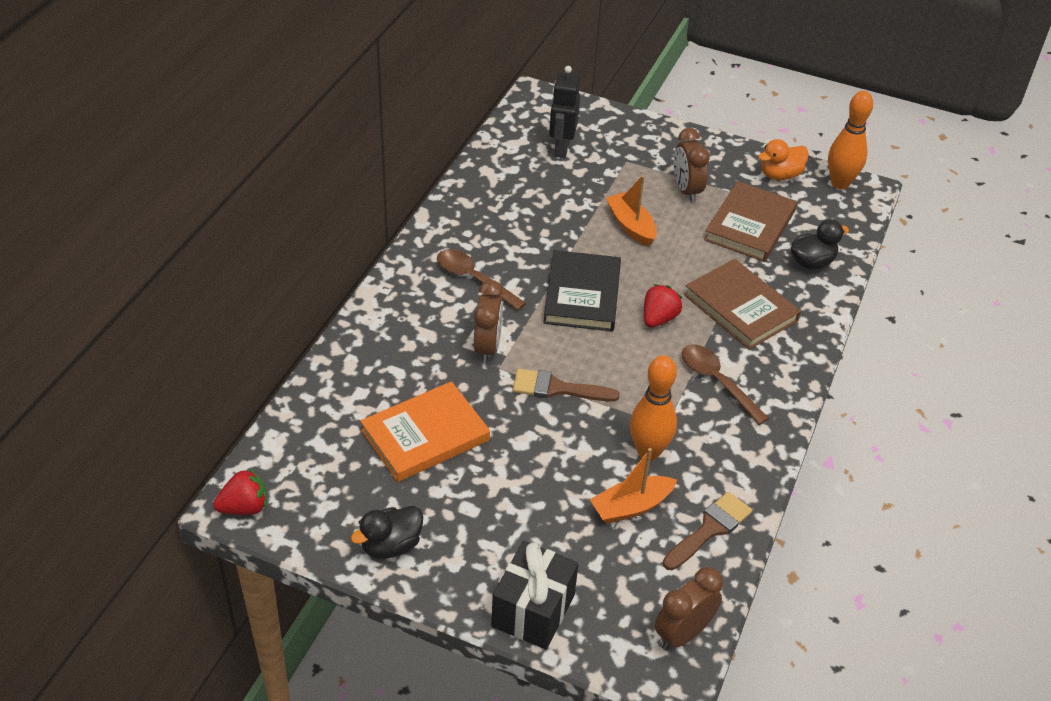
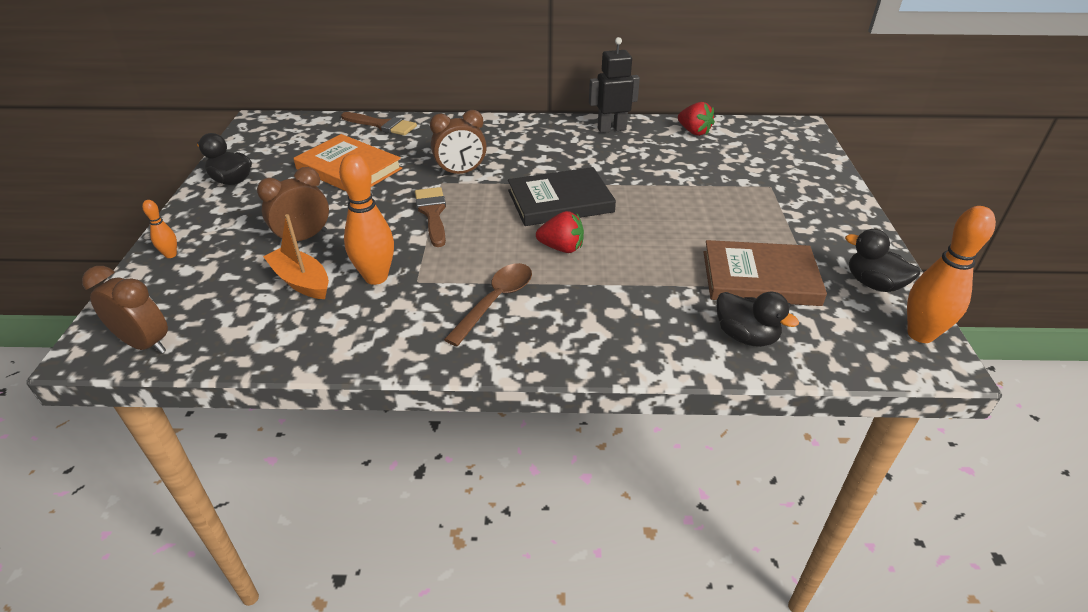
camera: 70 degrees right, 5 degrees down
(244, 507) = (256, 124): red strawberry -> red strawberry (694, 132)
(474, 279) = (536, 150): brown spoon -> none
(533, 610) = (171, 255): black gift -> orange bowling pin
(561, 148) = (745, 152): black robot -> black robot (611, 129)
(631, 226) = (679, 207): orange boat -> none
(686, 190) = (768, 227): brown clock -> brown clock (303, 238)
(710, 529) = (285, 335): brown brush -> brown brush (382, 125)
(740, 308) = (620, 296): brown book -> none
(780, 175) = (873, 284): orange duck -> black duck

